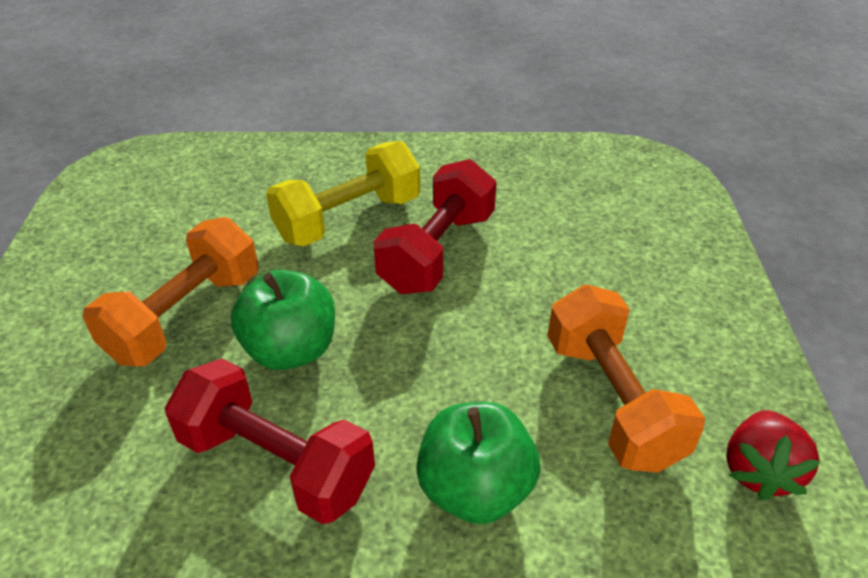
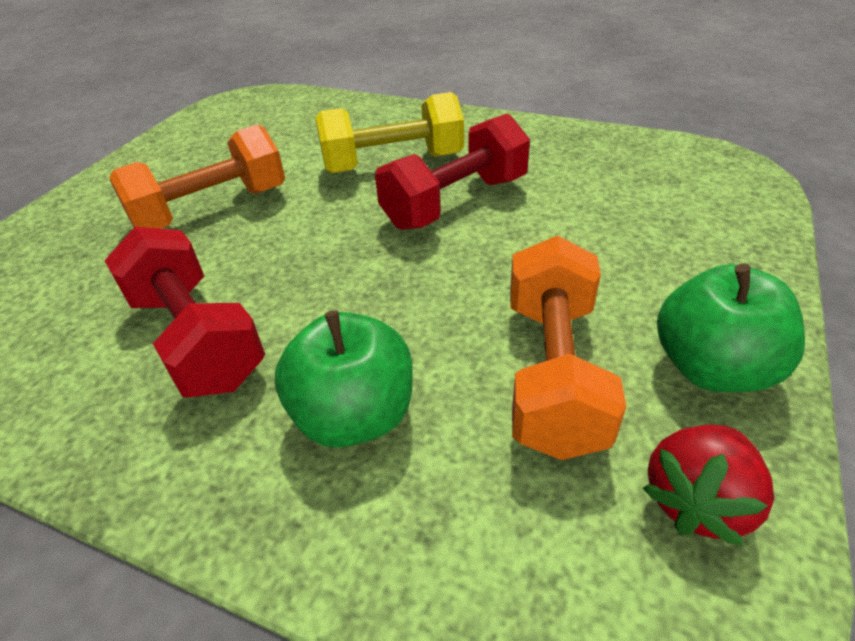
camera: 25 degrees right, 0 degrees up
(291, 349) = (274, 252): green apple -> green apple (712, 368)

